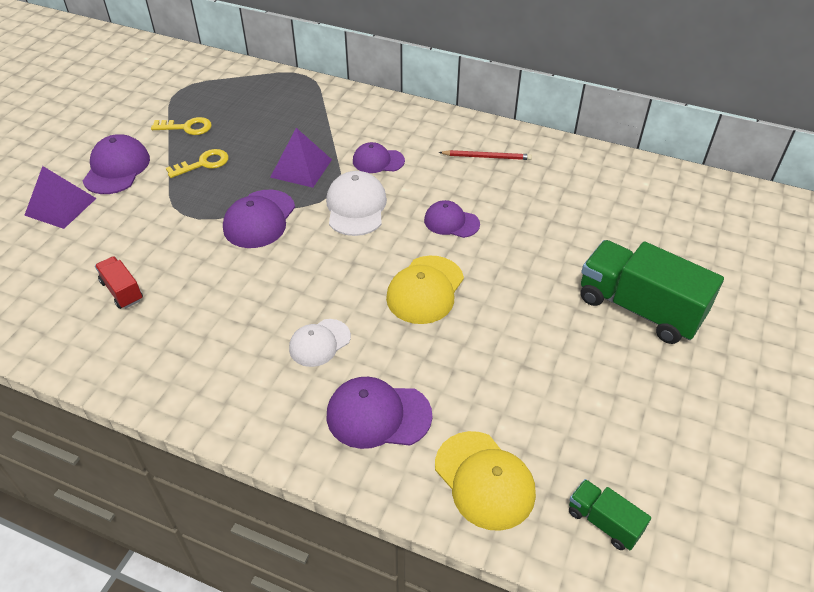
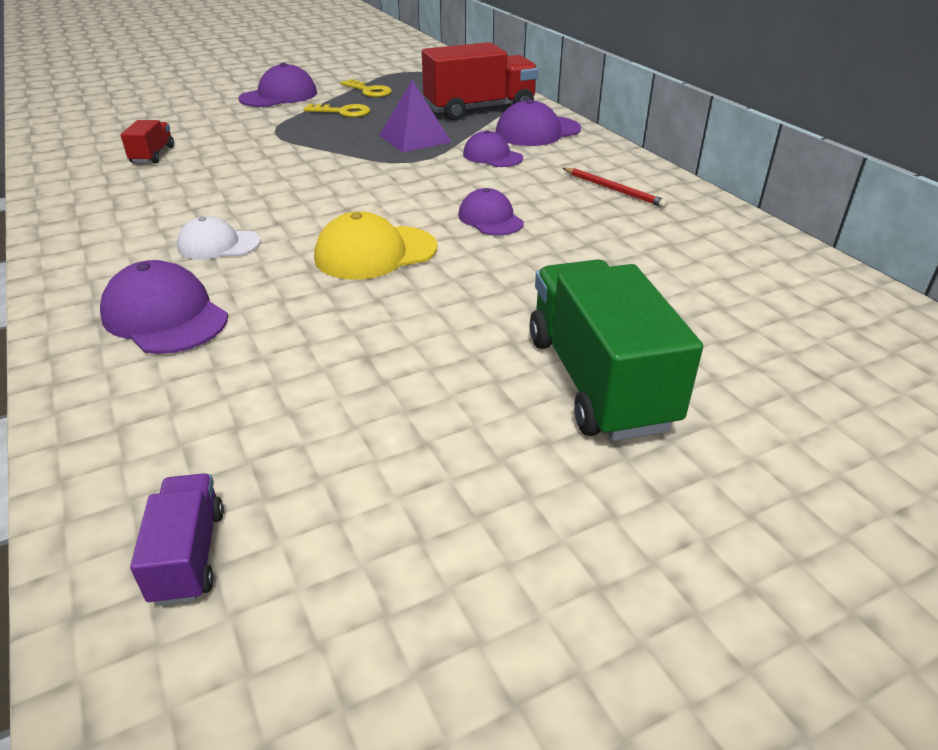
camera: 40 degrees right, 10 degrees down
(60, 206) = (206, 102): purple pyramid -> none
(259, 219) = (323, 154): purple cap -> purple cap (537, 132)
(304, 112) = (479, 109): none -> red truck
(356, 207) = (417, 176): white cap -> none
(484, 480) = (152, 424): yellow cap -> none
(603, 522) = (189, 555): green truck -> purple truck

